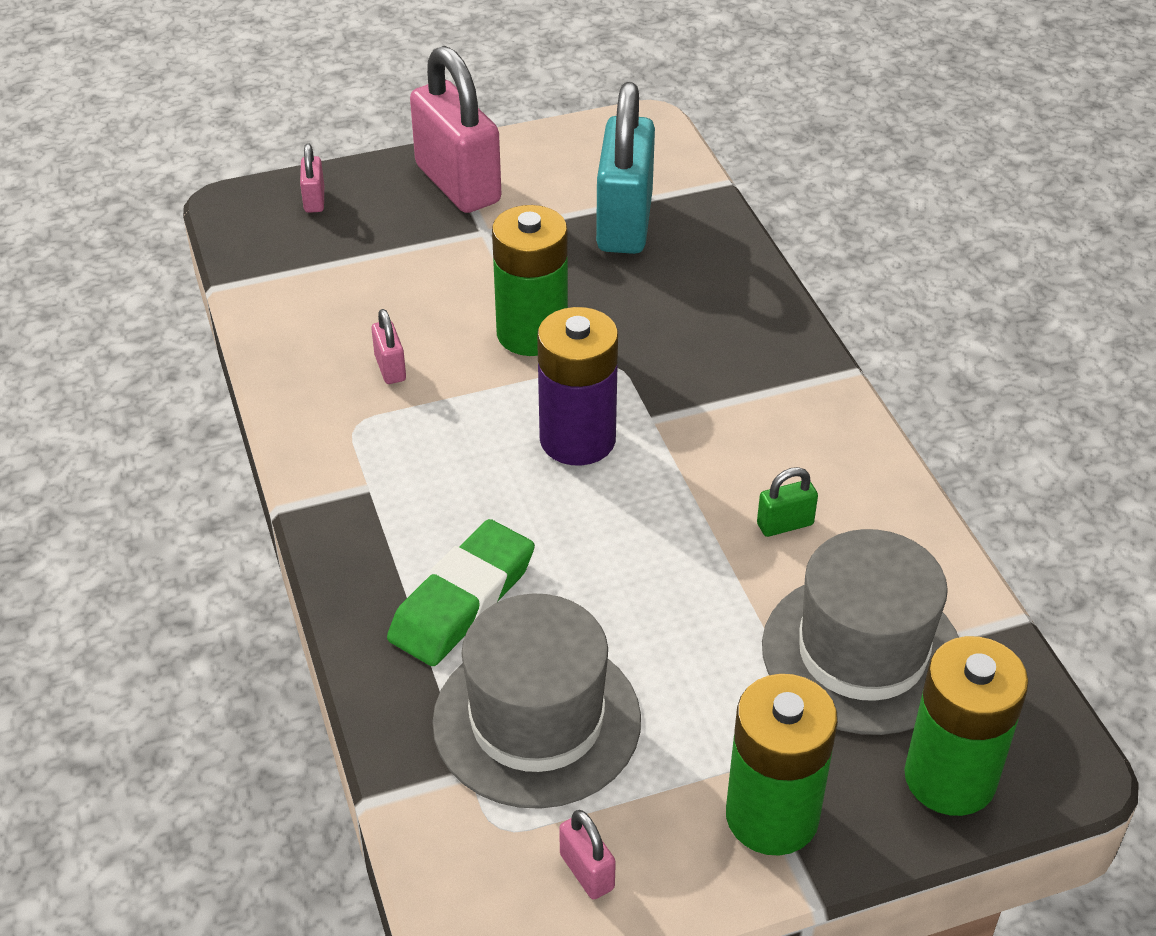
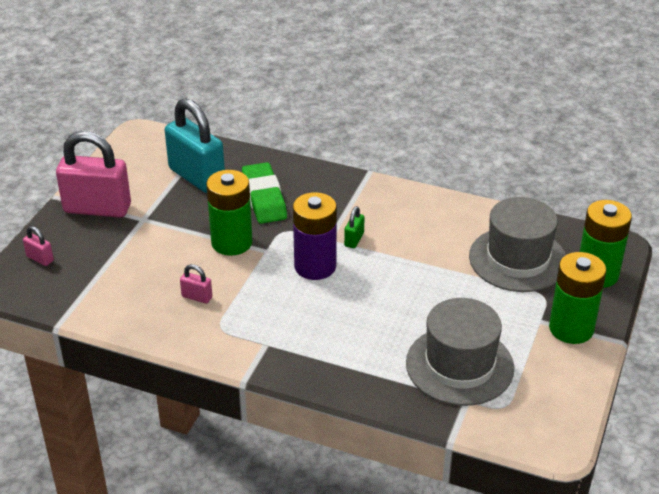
camera: 50 degrees left, 5 degrees down
(463, 600) = (369, 351): green eraser -> green eraser (264, 198)
(587, 872) = (549, 393): pink padlock -> none
(785, 524) = (431, 239): green padlock -> green padlock (354, 240)

